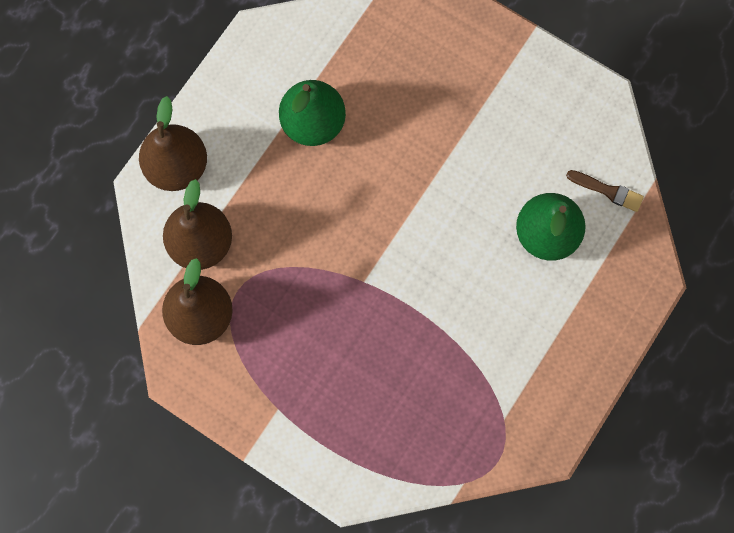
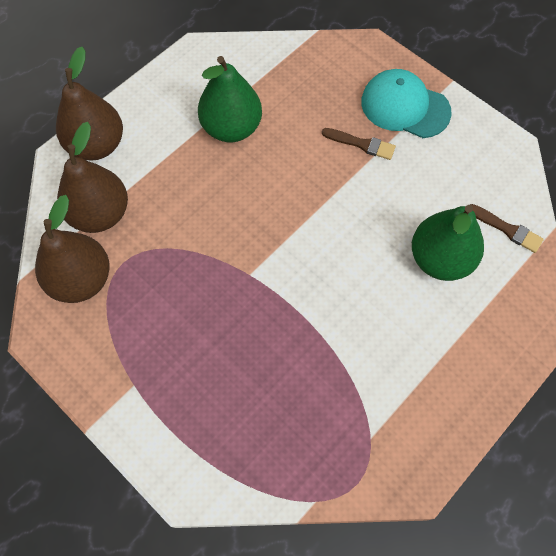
camera: 10 degrees right, 10 degrees down
(451, 119) = (361, 144): none -> brown brush
(489, 67) = (405, 107): none -> turquoise cap

